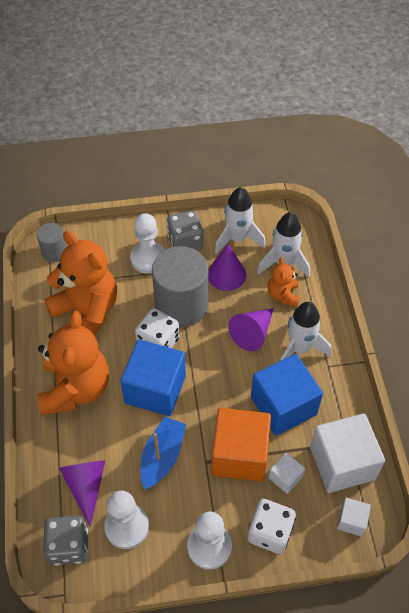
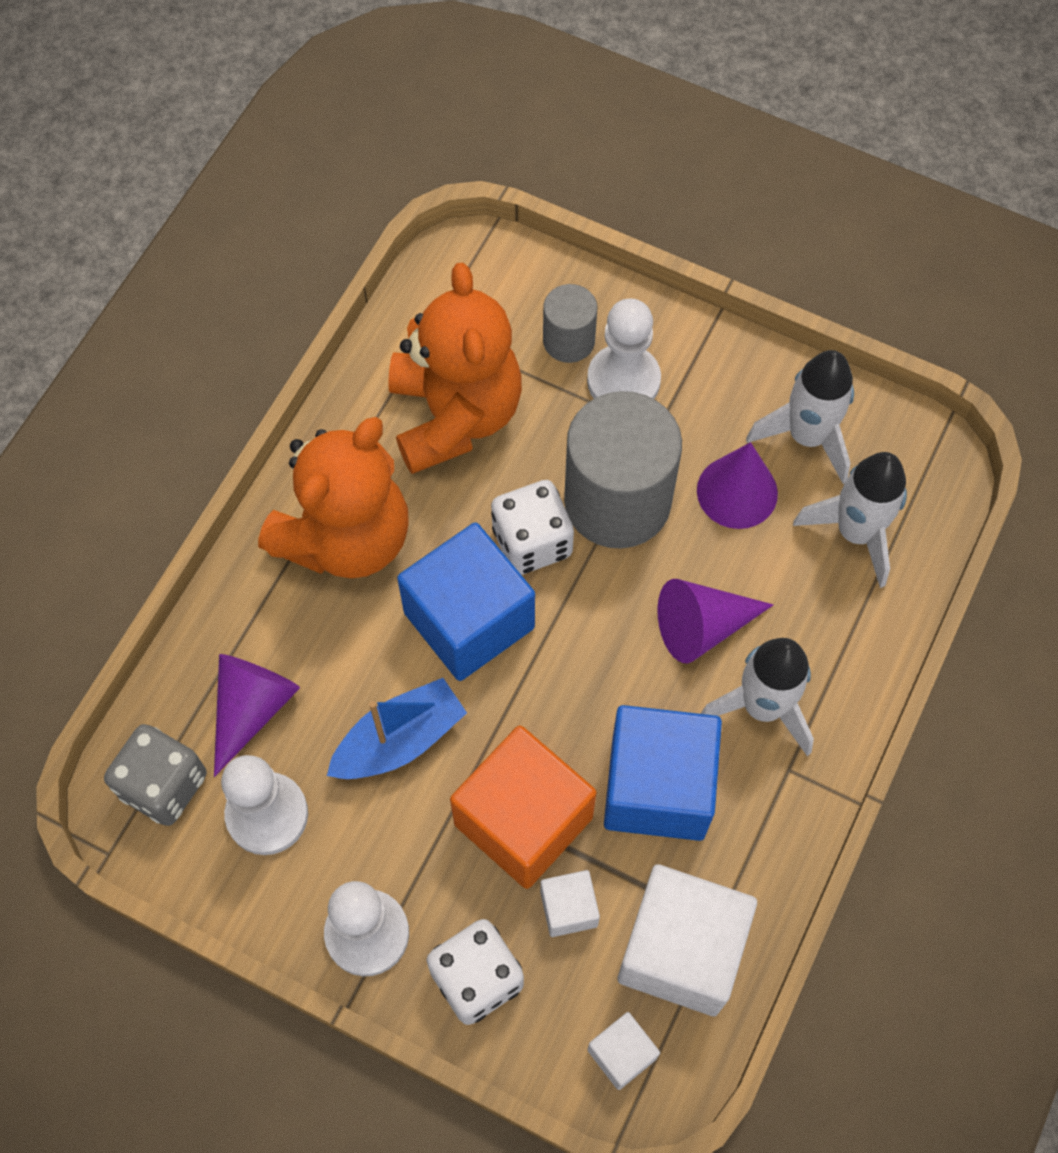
camera: 35 degrees right, 10 degrees up
(54, 252) = (476, 275): grey cylinder -> grey cylinder (568, 340)
(185, 242) = (709, 388): grey dice -> none
(283, 295) = (808, 592): orange teddy bear -> none

